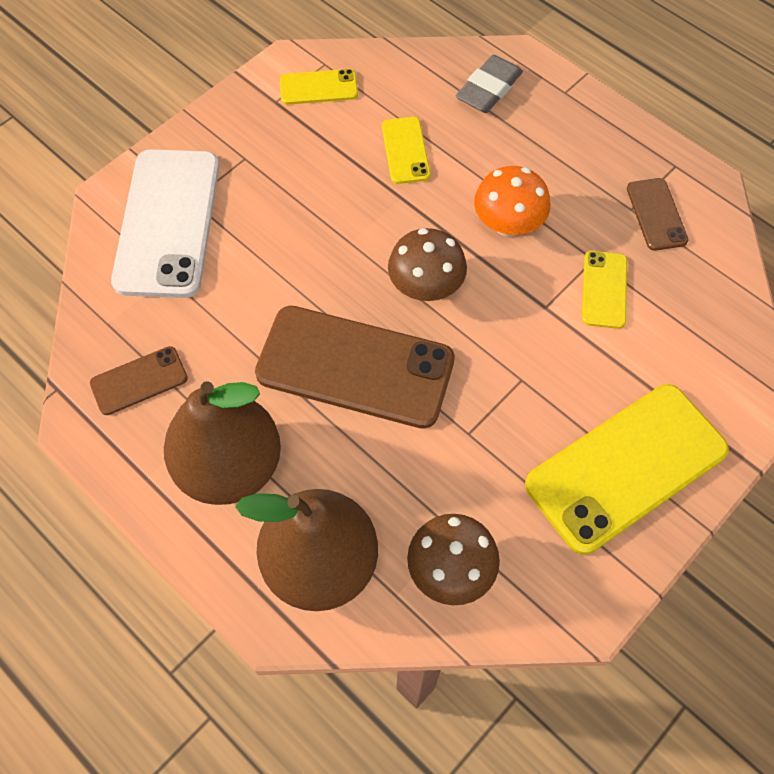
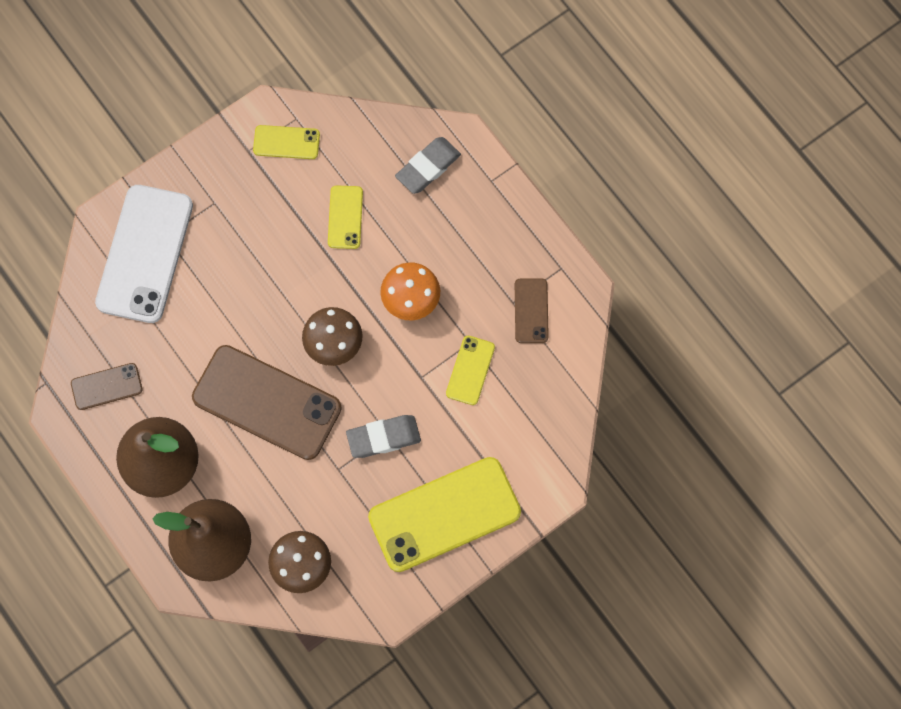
camera: 10 degrees right, 10 degrees up
(518, 385) = (383, 437): none -> grey eraser

